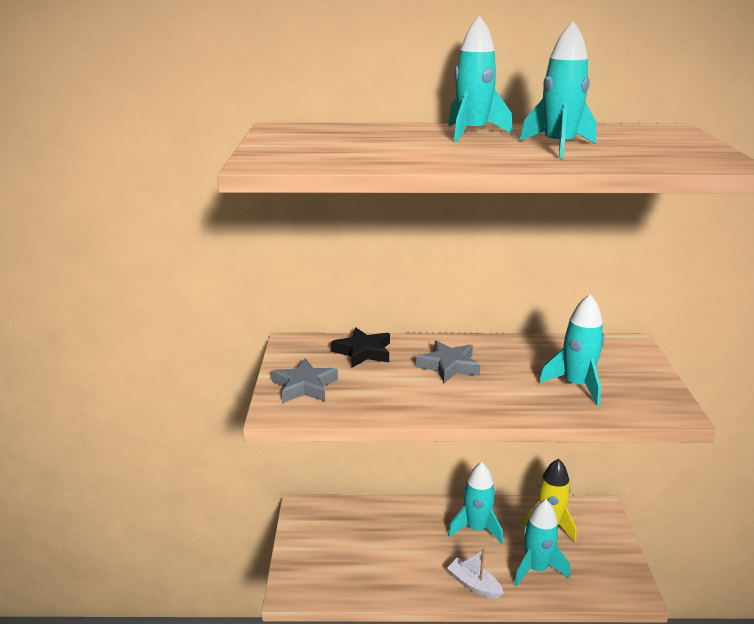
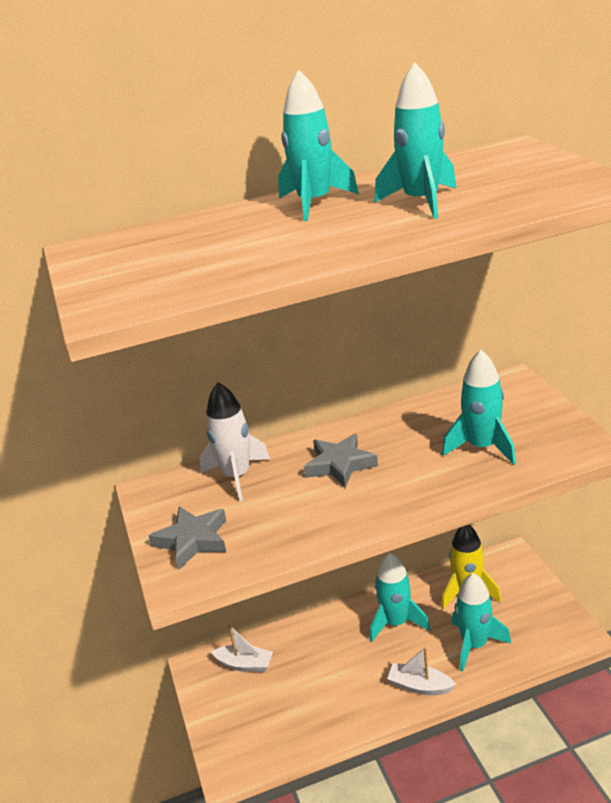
camera: 15 degrees left, 5 degrees up
(339, 519) = (245, 664): none -> white boat
(363, 352) = (237, 476): black star -> white rocket

